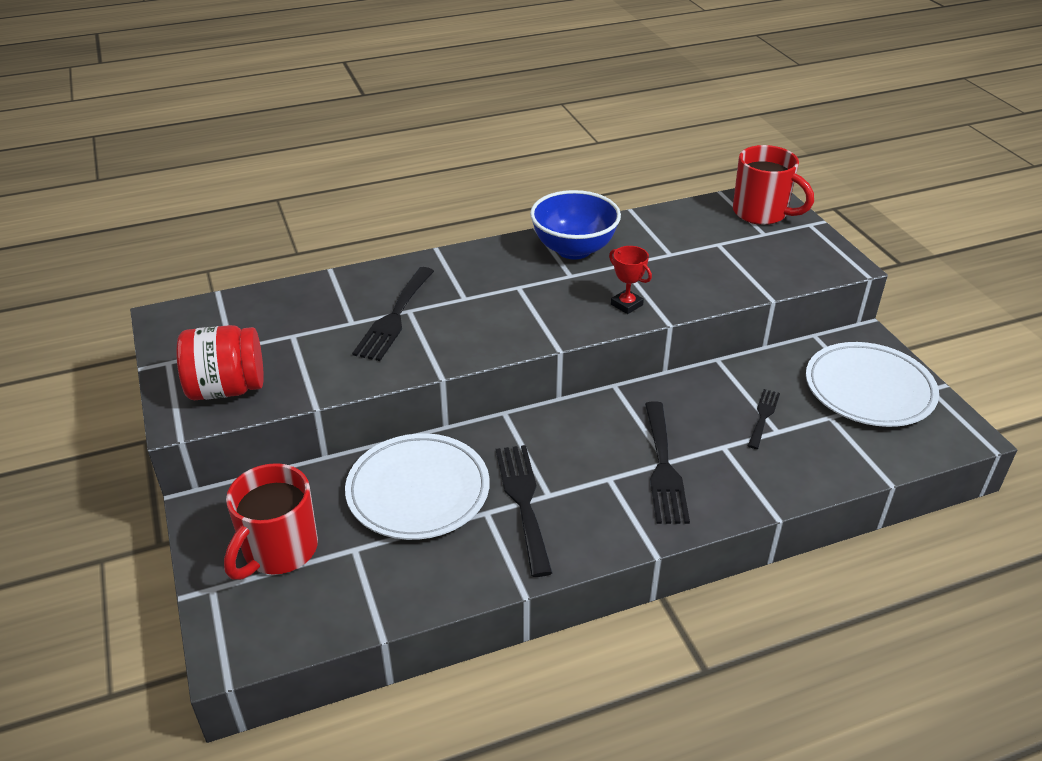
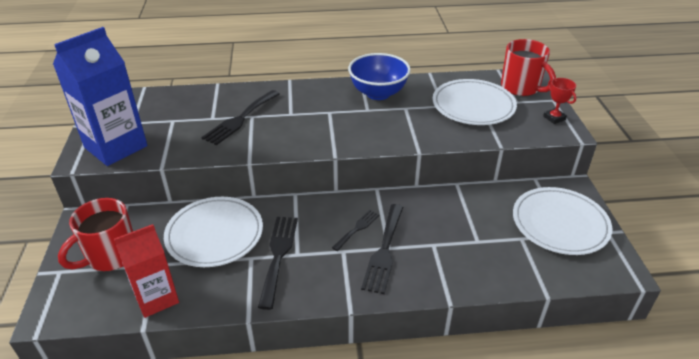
camera: 15 degrees right, 0 degrees up
(227, 389) = (116, 147): red jar -> blue carton
(380, 594) = (156, 298): none -> red carton
(626, 304) = (396, 134): red trophy -> red trophy (554, 118)
(710, 248) = (473, 106): none -> white plate
(763, 416) = (472, 229): black fork -> black fork (357, 229)

